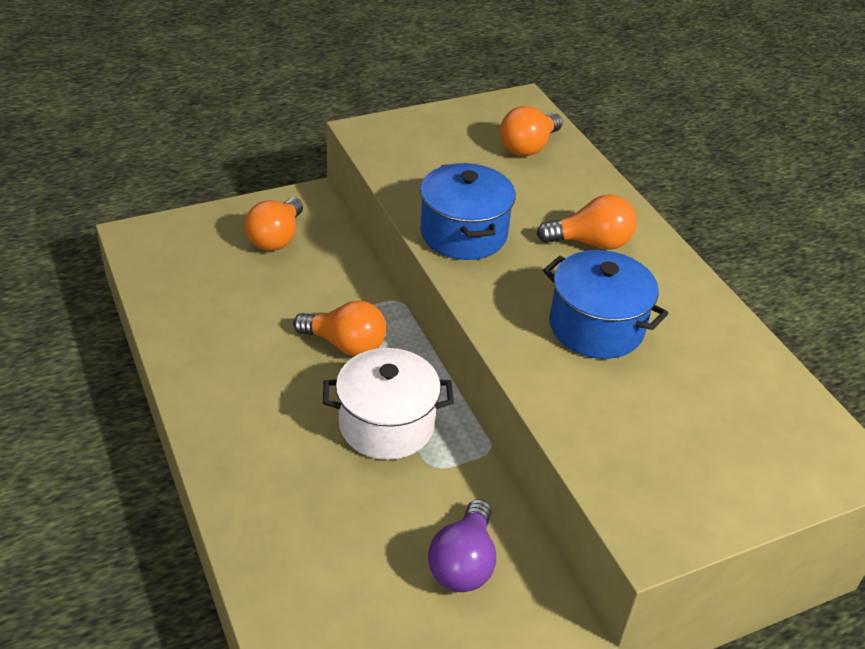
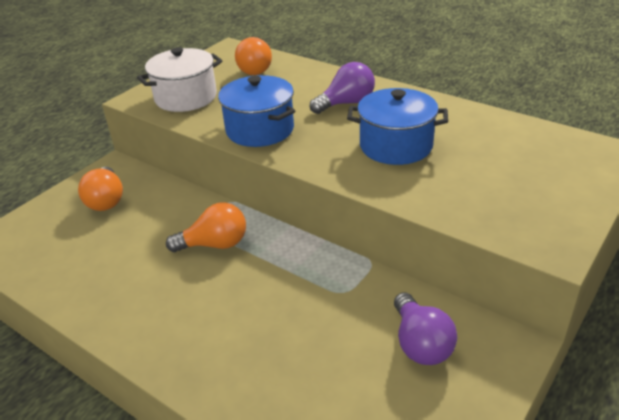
camera: 25 degrees left, 5 degrees down
(386, 424) = (288, 281): white pot -> white pot (186, 97)
(591, 243) = (346, 103): orange light bulb -> purple light bulb

